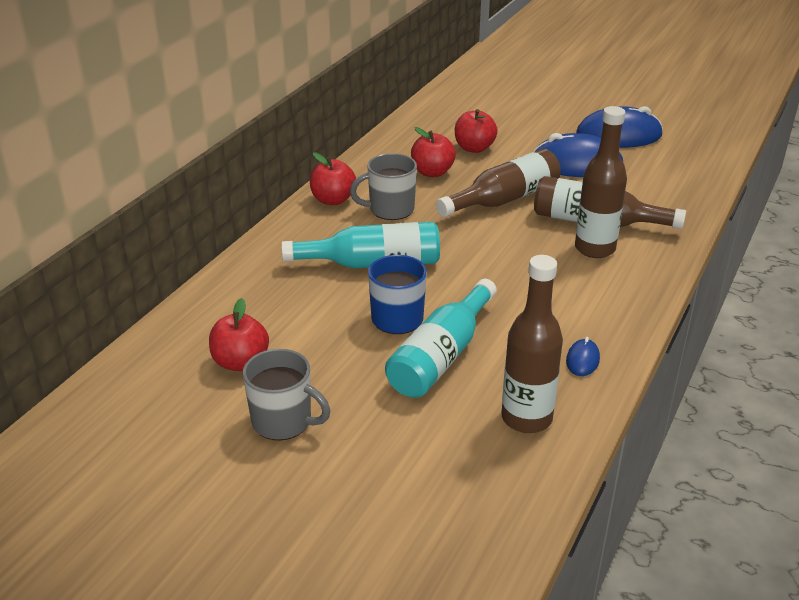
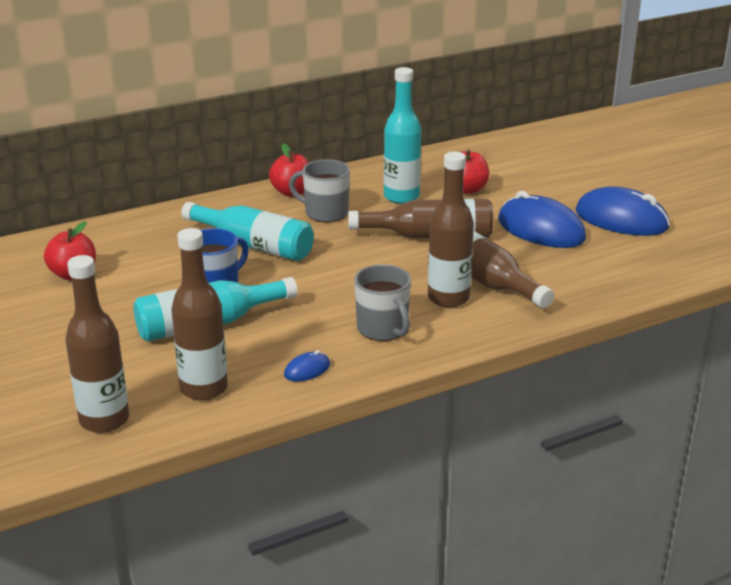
camera: 35 degrees right, 5 degrees down
(283, 422) = (46, 320): grey mug -> grey mug (383, 329)
(432, 172) = (401, 197): red apple -> turquoise bottle
(487, 493) = (104, 420): none -> brown bottle

